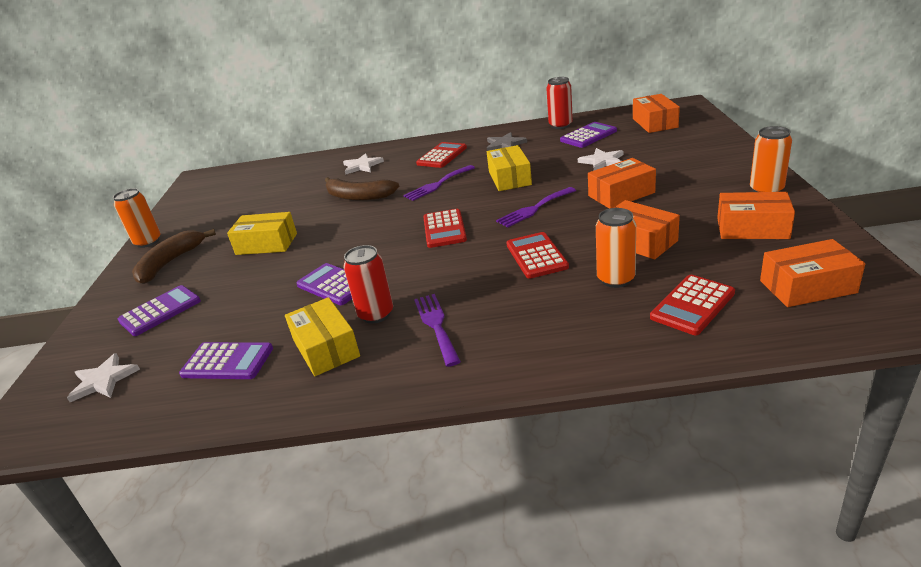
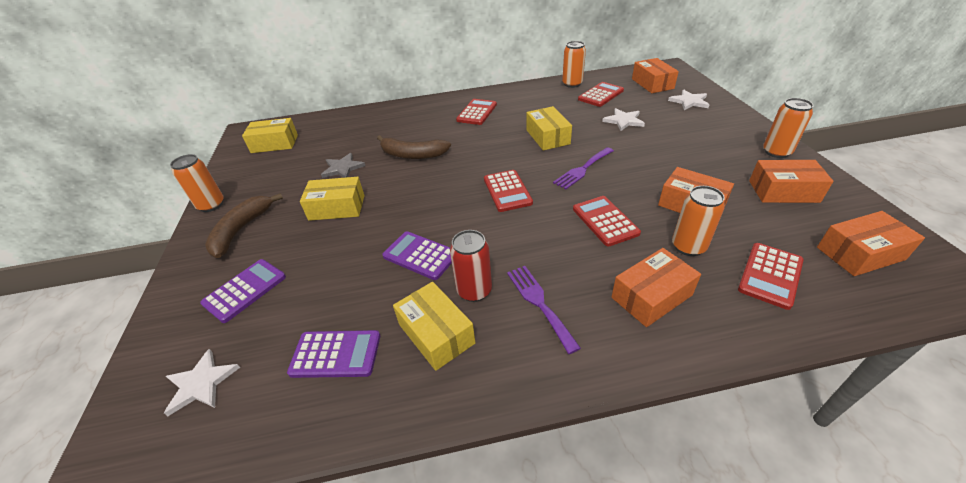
camera: 10 degrees left, 10 degrees up
(223, 188) = (274, 144): none -> yellow box
(362, 166) = (405, 121): white star -> white star (689, 101)
(437, 184) = (483, 142): purple fork -> none
(505, 144) = (530, 102): grey star -> grey star (343, 168)
(560, 125) = (572, 84): red can -> orange can
(588, 136) = (600, 95): purple calculator -> red calculator
(621, 194) = (654, 155): orange box -> orange box (651, 296)

